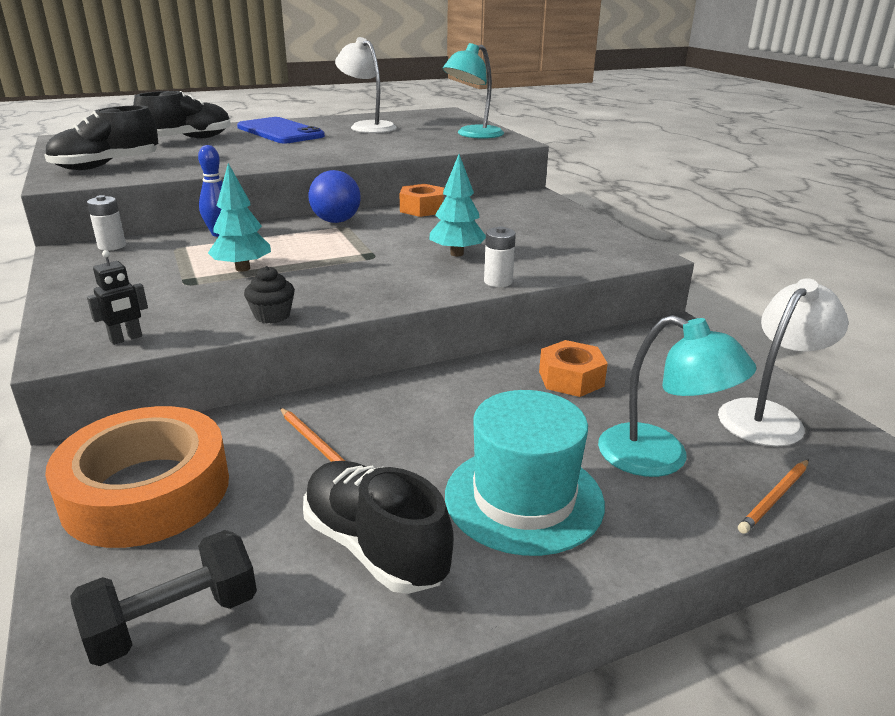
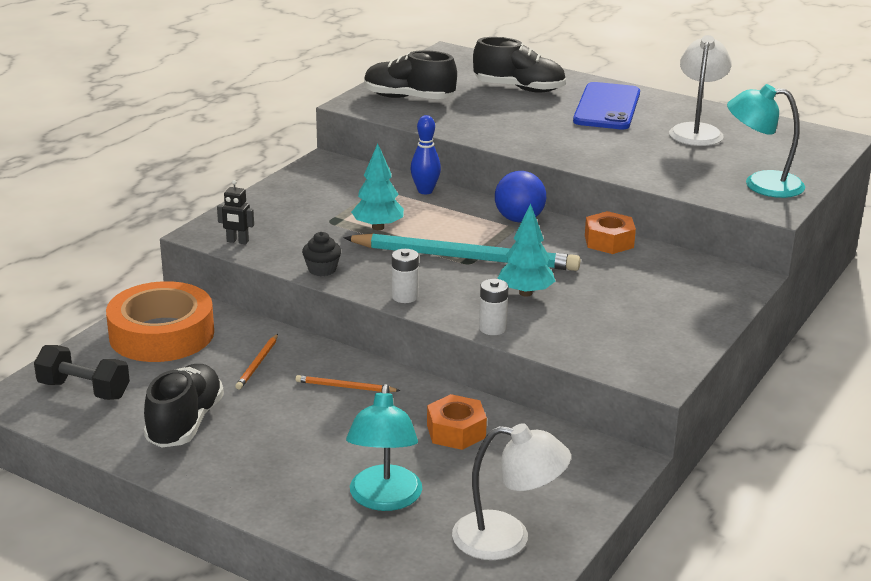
camera: 55 degrees right, 0 degrees up
(112, 246) = (350, 169): white battery -> white battery (404, 297)
(362, 255) = (464, 257): none -> turquoise pencil
(523, 498) = (279, 457): turquoise hat -> none
(775, 498) = (385, 559): orange pencil -> orange pencil (345, 387)

